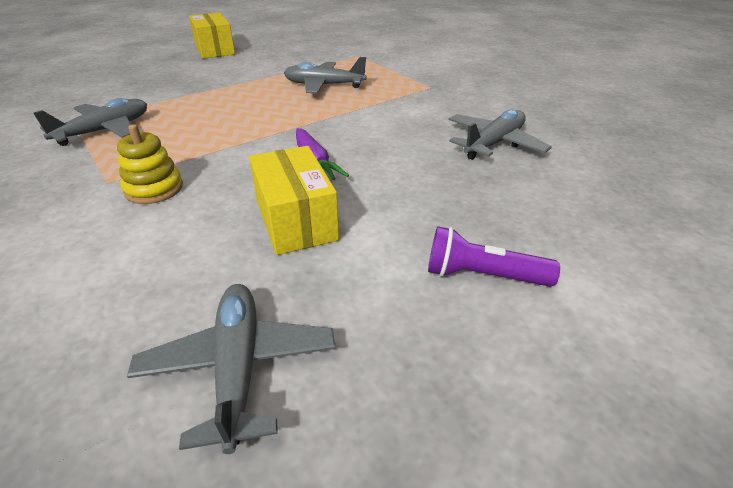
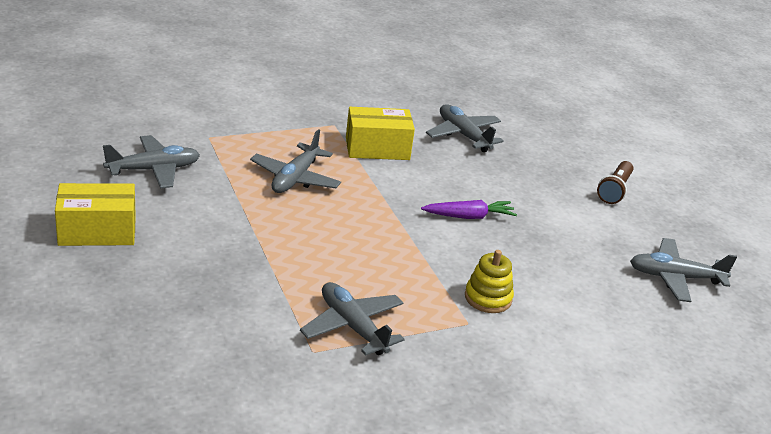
camera: 80 degrees left, 5 degrees down
(295, 220) = (548, 239): yellow box -> yellow box (377, 148)
(298, 50) = (154, 170): none -> grey plane
(482, 275) = (614, 190): purple flashlight -> brown flashlight

